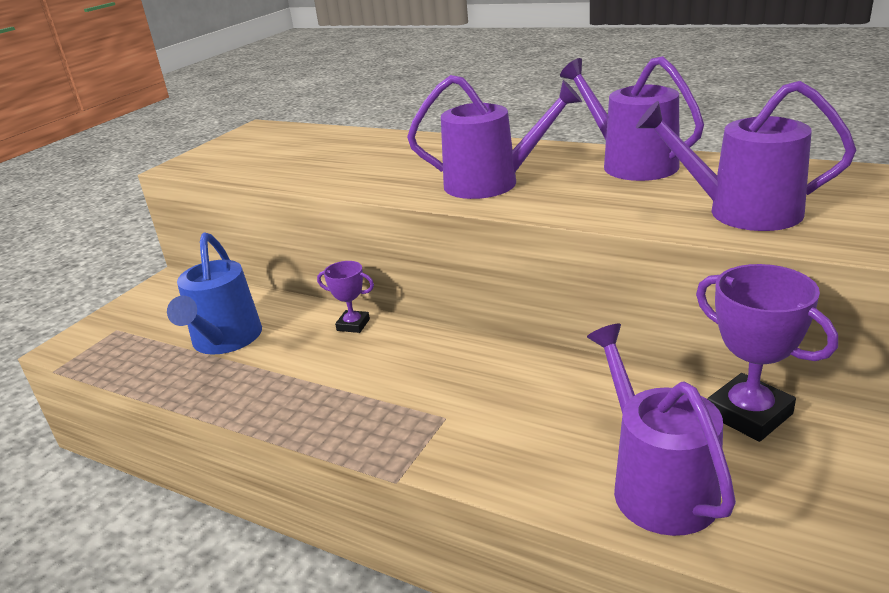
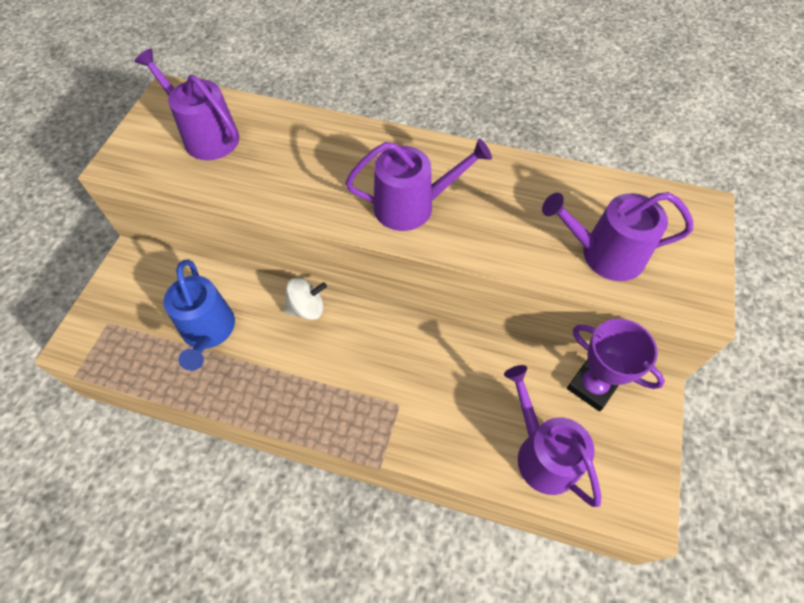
camera: 15 degrees left, 30 degrees up
(353, 325) = (307, 308): purple trophy -> white spinning top
(632, 164) = (518, 179): purple watering can -> purple watering can (206, 136)

